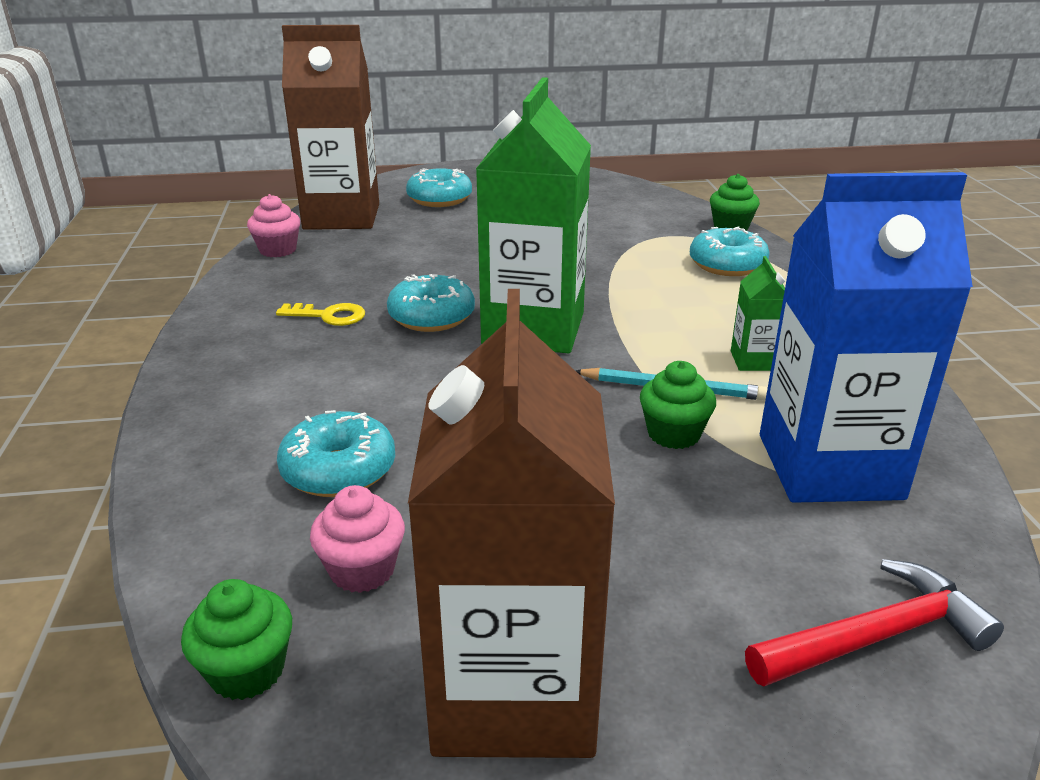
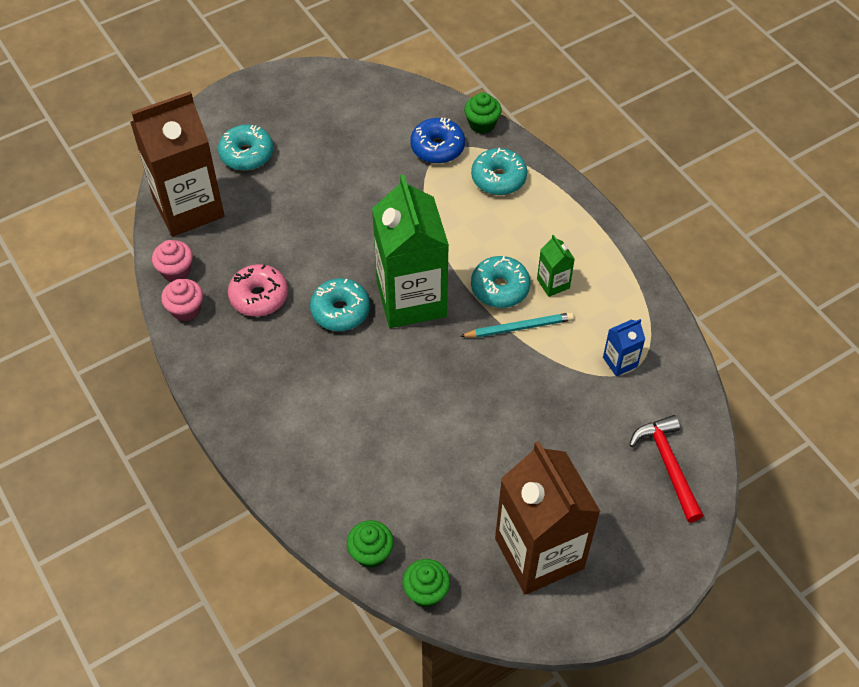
camera: 25 degrees left, 25 degrees up
(329, 316) = (273, 334): yellow key -> none
(339, 470) = (380, 464): turquoise donut -> turquoise donut (500, 288)
(345, 285) = (259, 296): none -> pink donut
(362, 570) = (437, 521): pink cupcake -> pink cupcake (186, 309)
(662, 232) = (437, 147): none -> blue donut
(673, 434) = (535, 367): green cupcake -> green cupcake (371, 553)
(829, 466) = (620, 362): blue carton -> blue carton, size x0.42
(875, 637) = (668, 465): red hammer -> red hammer turned 60 degrees counterclockwise

